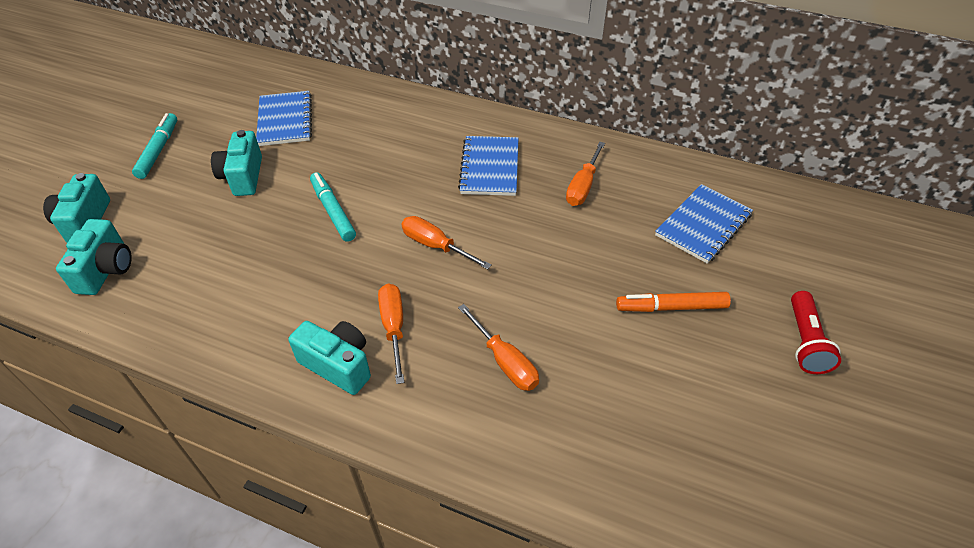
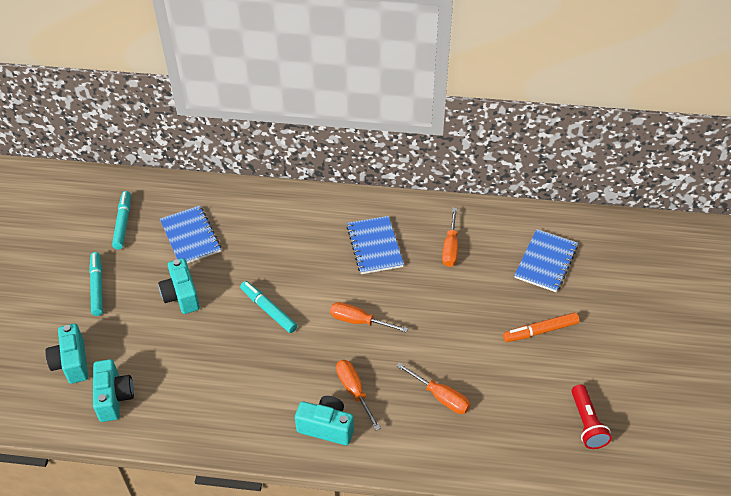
camera: 15 degrees left, 0 degrees up
(221, 95) = (123, 223): none -> turquoise marker
(805, 342) = (633, 336): red flashlight -> red flashlight (587, 423)

